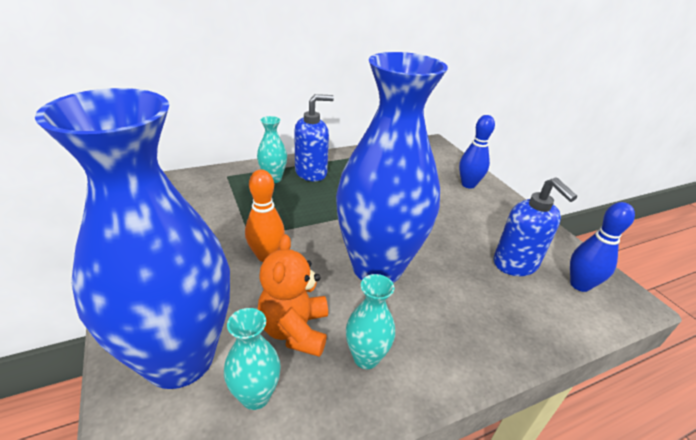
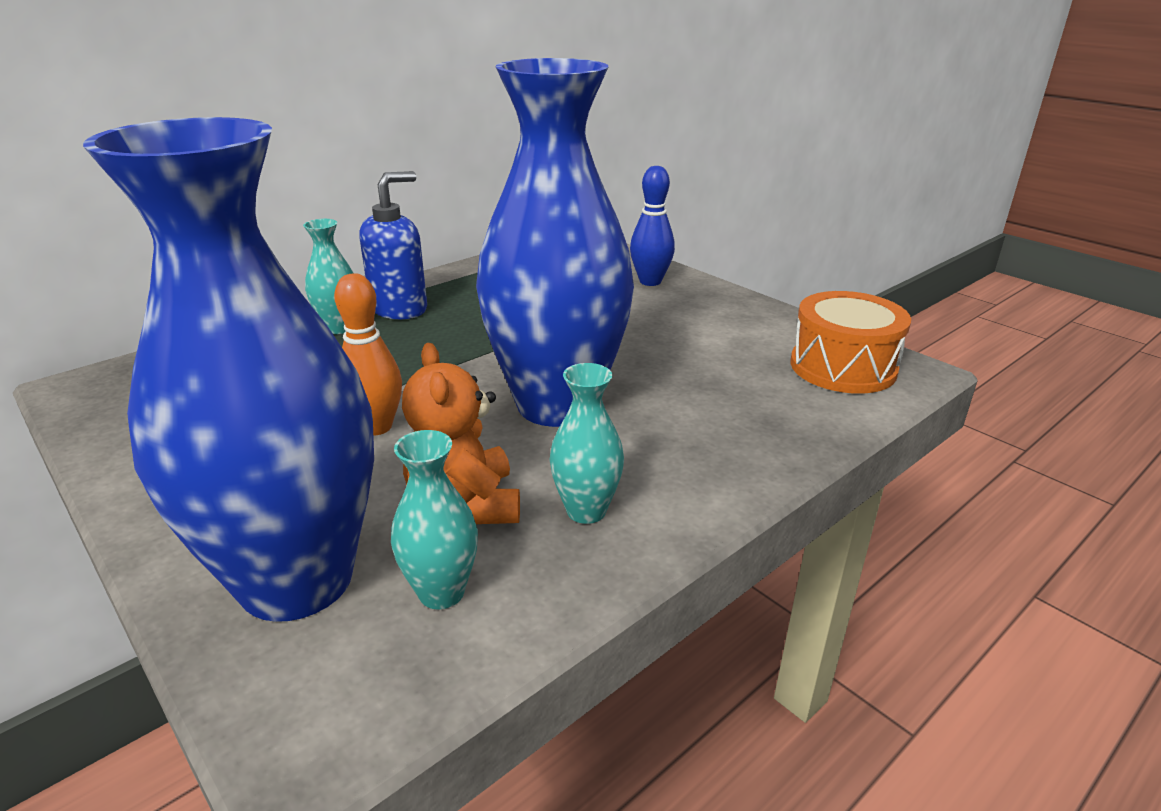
camera: 15 degrees left, 5 degrees down
(515, 264) = (751, 361): blue soap dispenser -> none
(579, 285) = (843, 367): blue bowling pin -> orange drum

